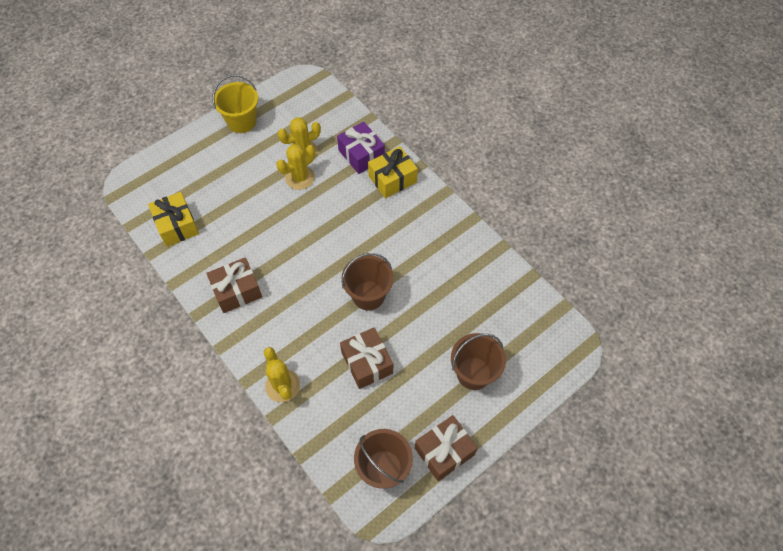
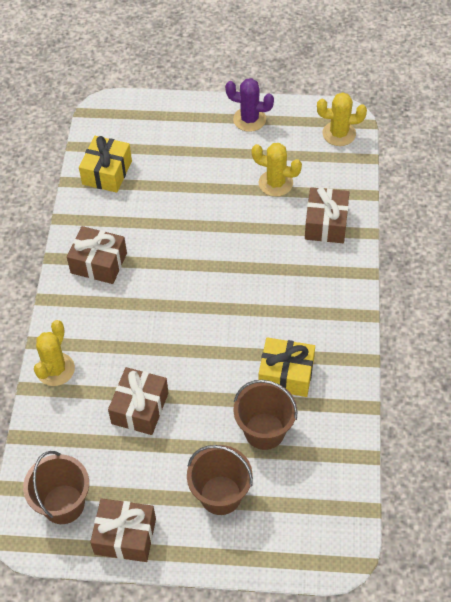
camera: 45 degrees right, 5 degrees down
(242, 122) = (249, 119): yellow bucket -> purple cactus
(300, 177) = (248, 205): yellow cactus -> yellow cactus (339, 134)
(361, 155) = (326, 224): purple gift -> brown gift
(368, 295) = (201, 352): brown bucket -> brown bucket (264, 431)
(392, 179) = (331, 266): yellow gift -> yellow gift (286, 374)

